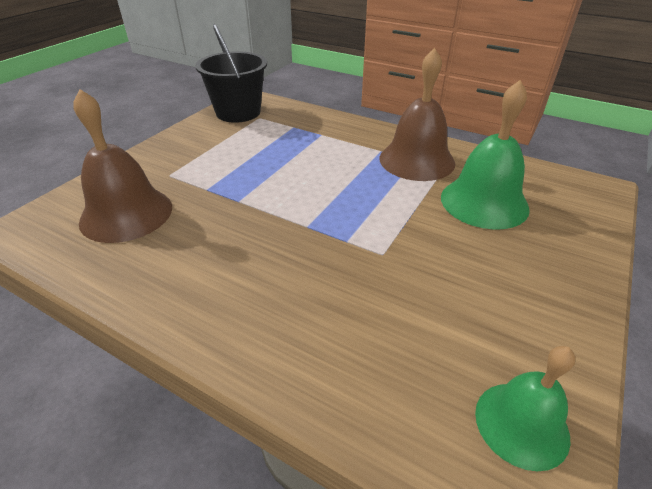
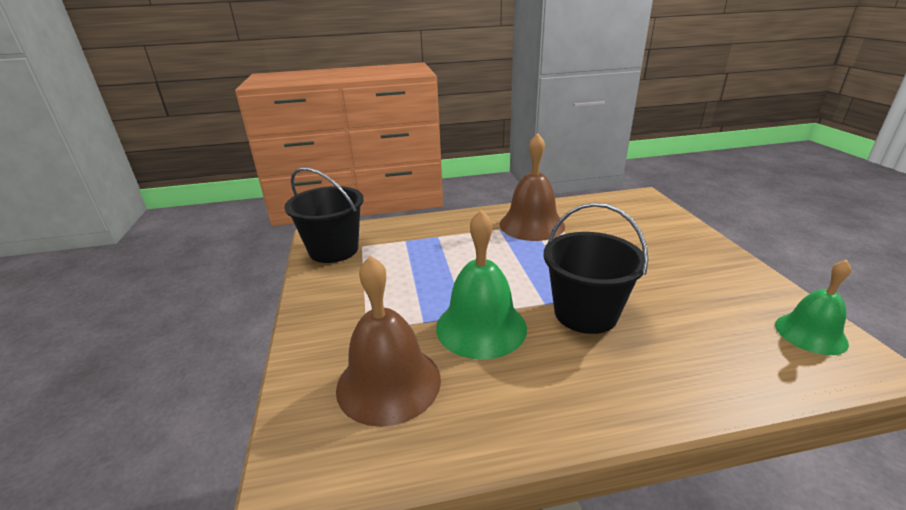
camera: 40 degrees left, 10 degrees down
(324, 253) = (585, 313): none -> black bucket
(484, 202) = (609, 232): green bell -> green bell (481, 327)

